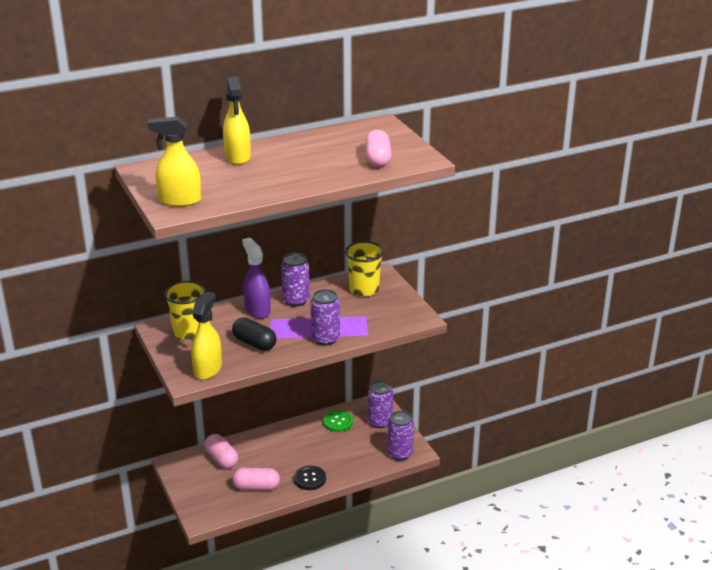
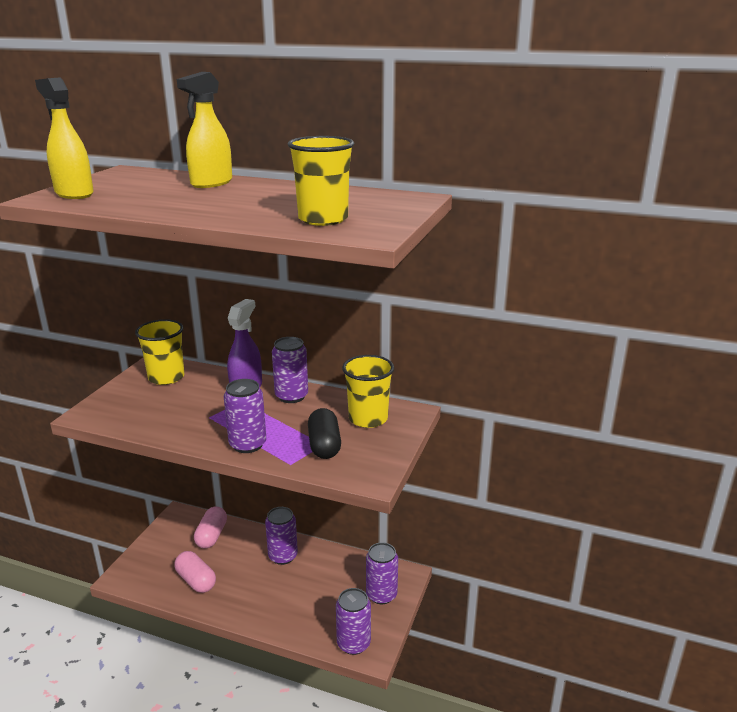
camera: 45 degrees right, 5 degrees down
(208, 369) = (115, 415): yellow spray bottle -> none
(254, 343) = (188, 414): black capsule -> black capsule (324, 445)
(290, 440) = (283, 556): none -> purple can
(310, 479) = (243, 606): black button -> none
(338, 422) = (344, 568): green button -> none
(377, 159) = (323, 219): pink capsule -> yellow cup

